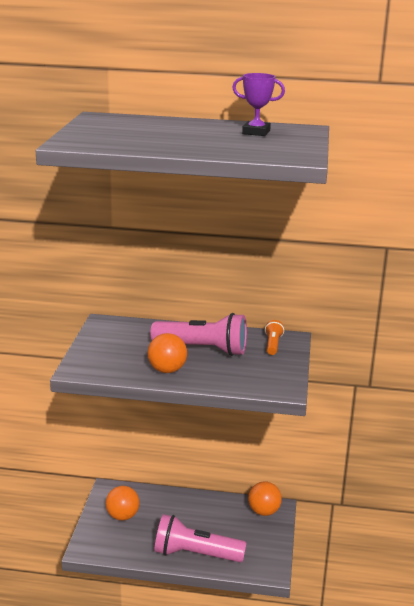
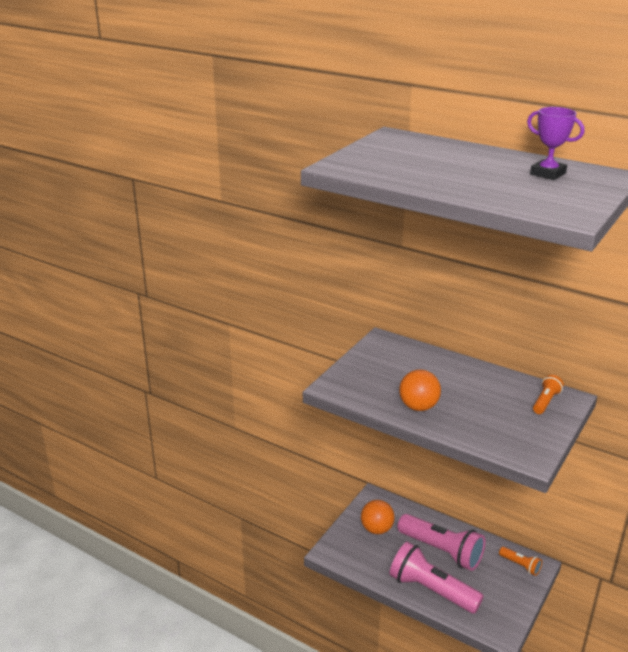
camera: 25 degrees right, 5 degrees up
(203, 349) = (467, 391): pink flashlight -> pink flashlight (441, 551)
(264, 511) = (520, 565): orange ball -> orange flashlight

